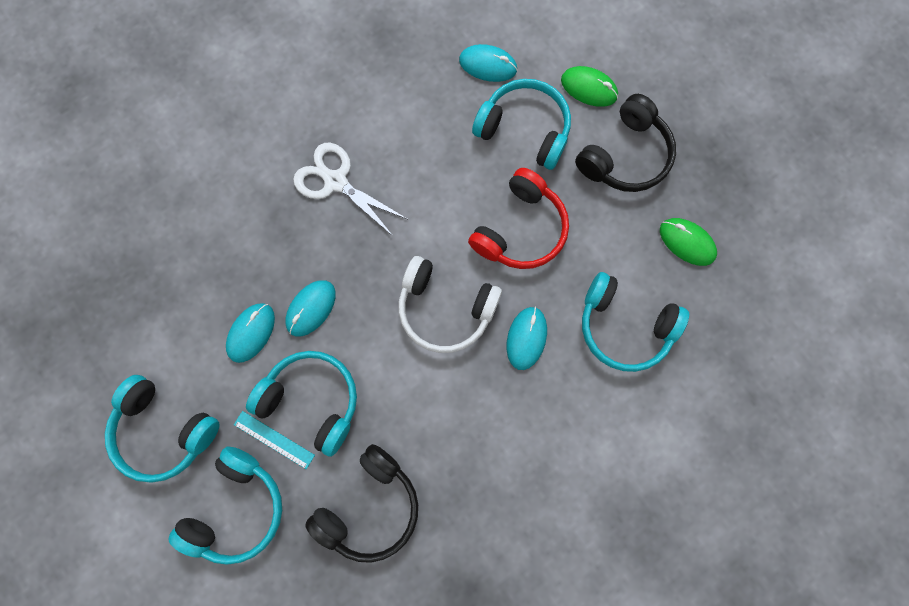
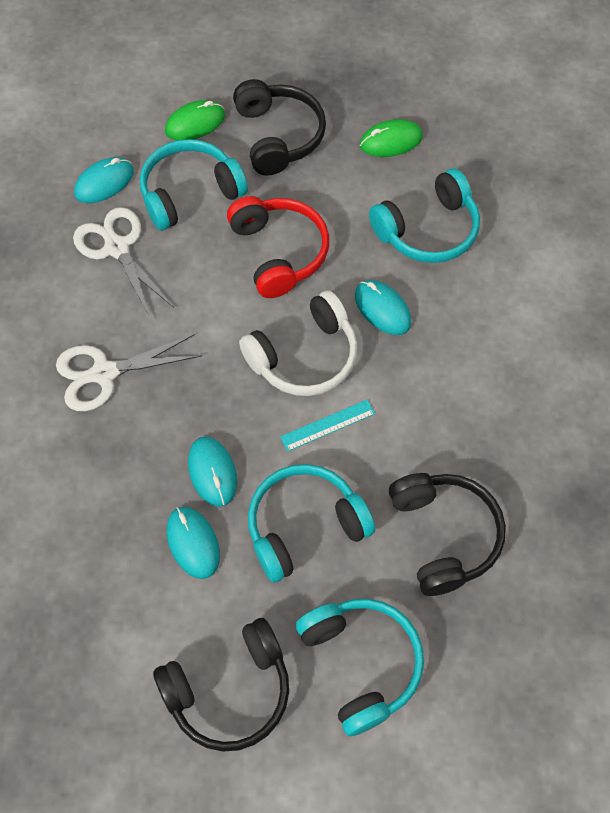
camera: 55 degrees left, 15 degrees down
(165, 430) = (229, 691): turquoise headphones -> black headphones
(274, 439) = (317, 586): turquoise ruler -> turquoise ruler (327, 425)
(440, 115) = (117, 248): none -> white scissors

